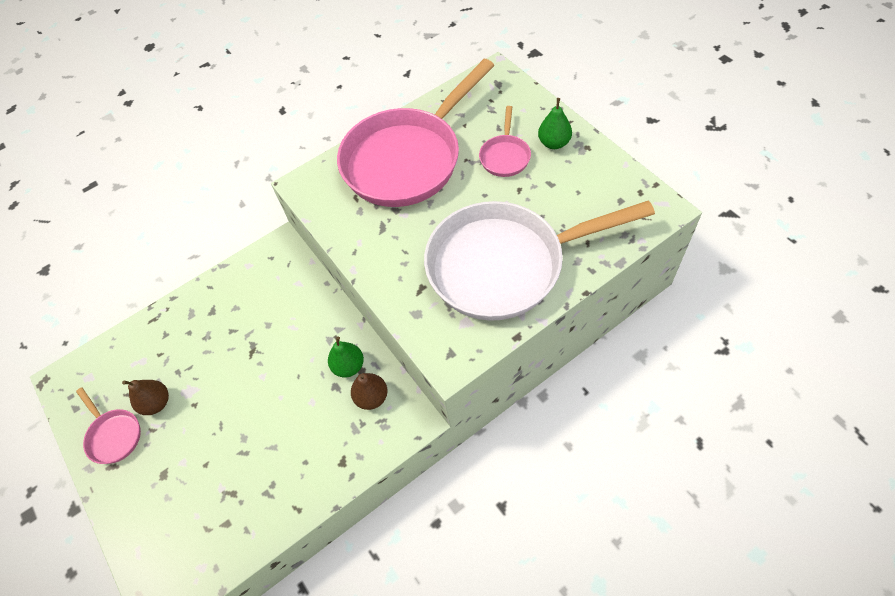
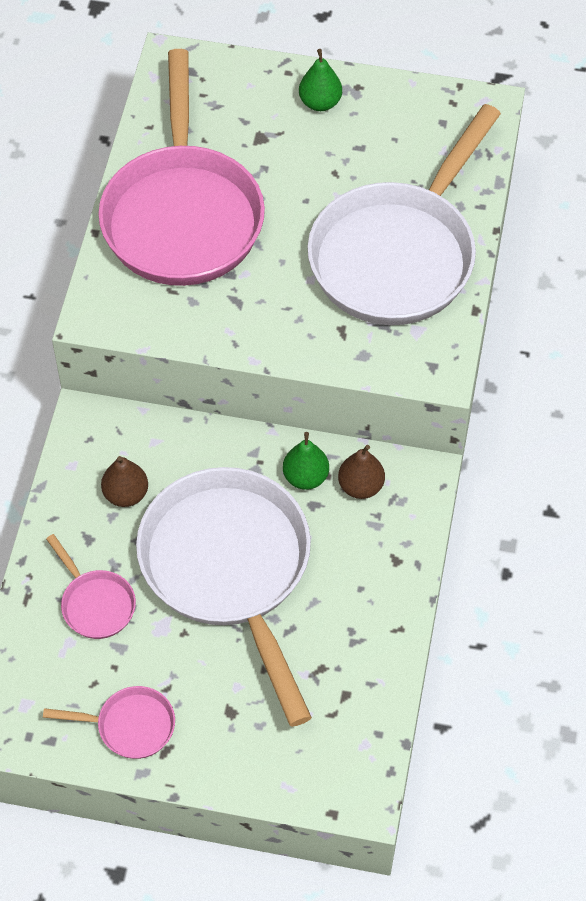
camera: 50 degrees left, 0 degrees up
(157, 403) = (140, 663): brown pear -> brown pear (126, 494)
(254, 387) = (229, 569): none -> white pan
(505, 156) = (284, 147): pink pan -> pink pan (95, 604)

